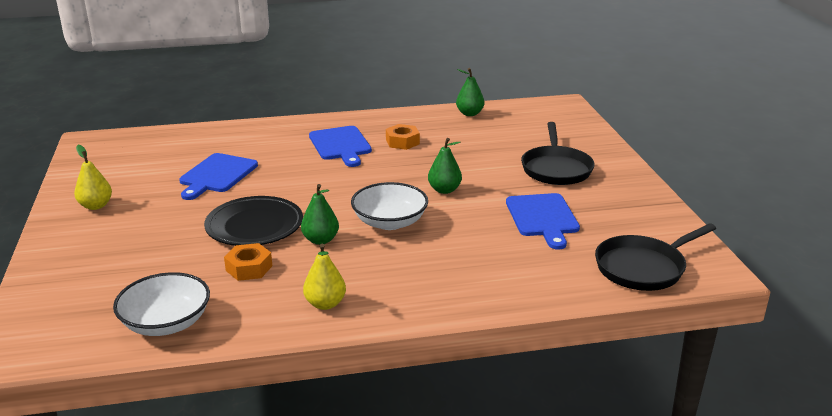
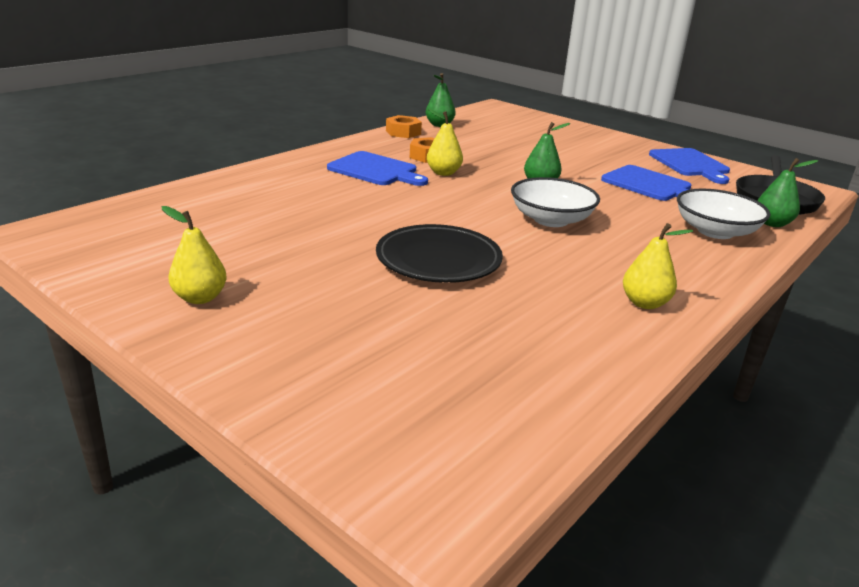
camera: 40 degrees left, 0 degrees up
(166, 323) = (545, 385): white bowl -> white bowl (715, 231)
(217, 175) = (297, 225): blue cutting board -> blue cutting board (690, 164)
(249, 268) = (513, 299): orange nut -> orange nut (403, 132)
(320, 240) = (526, 252): green pear -> green pear (772, 223)
(386, 160) = (443, 173): none -> yellow pear
(556, 168) = (586, 150): black pan -> none

